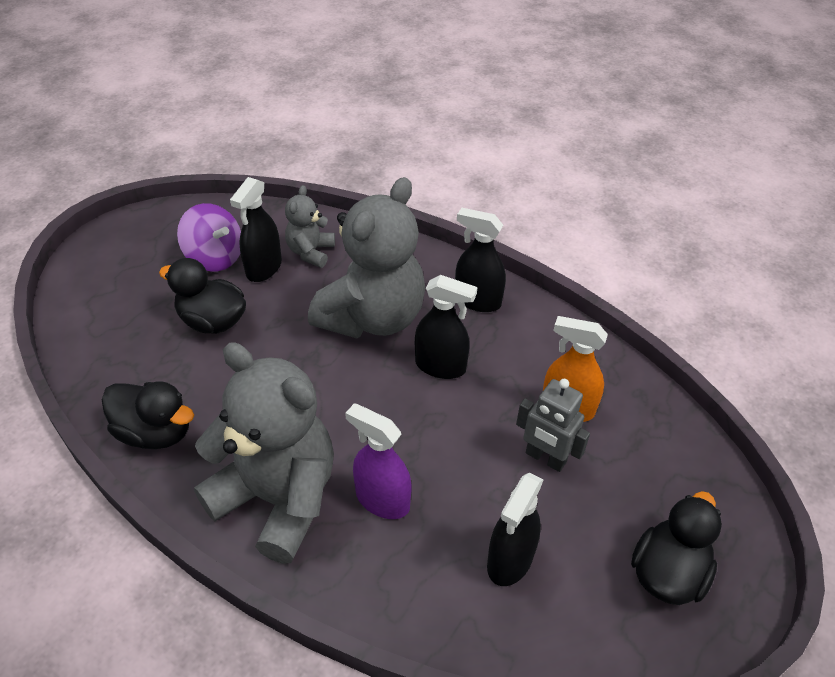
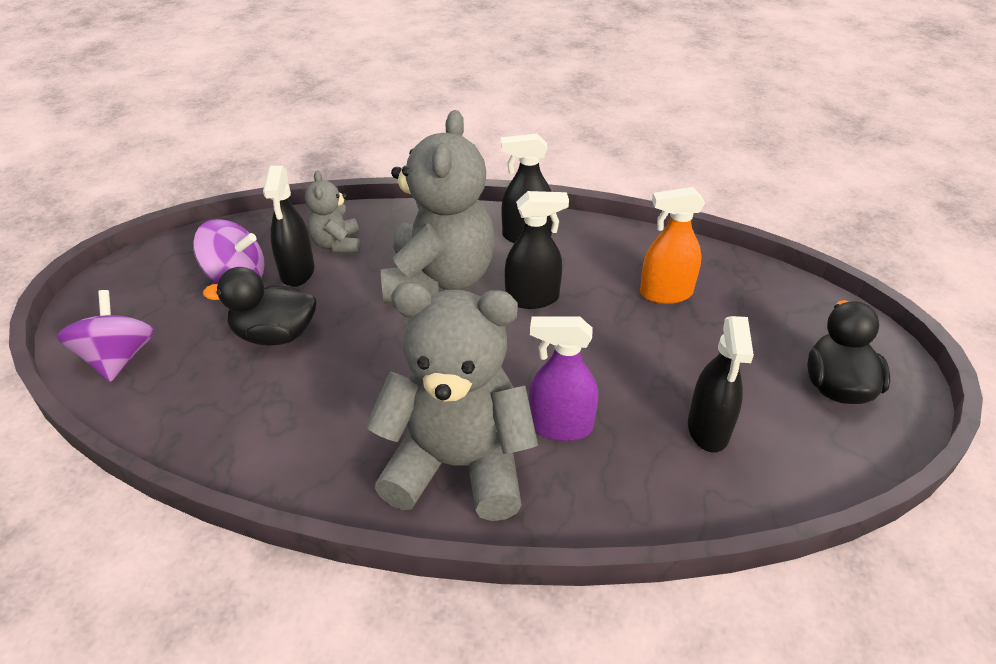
camera: 25 degrees left, 5 degrees down
(92, 299) = (118, 359): none -> purple spinning top
(155, 432) = (283, 456): black duck -> none
(545, 458) = (677, 338): grey robot -> none

